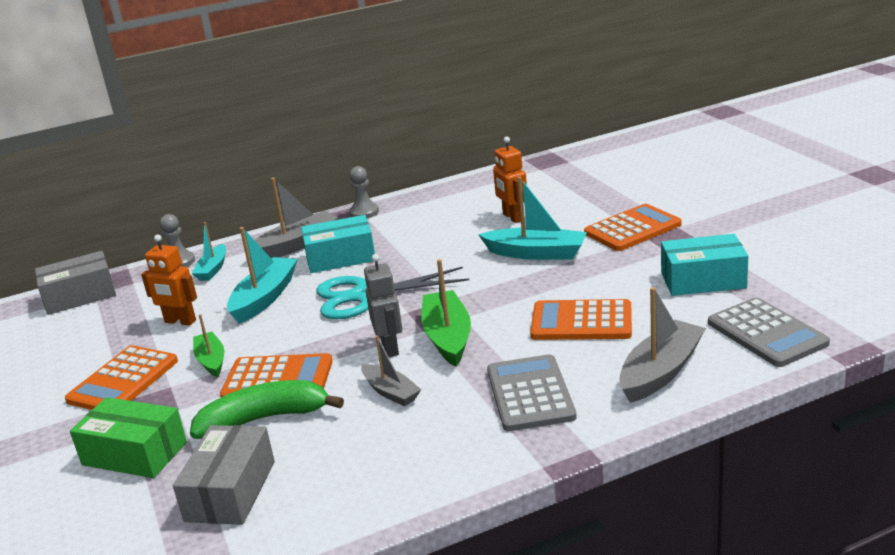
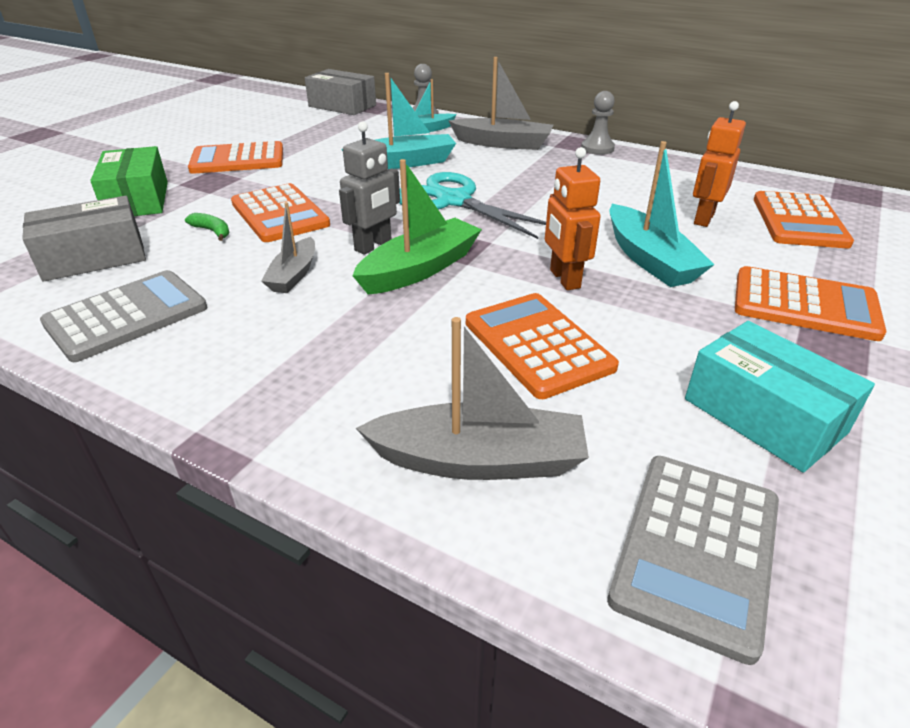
camera: 50 degrees right, 10 degrees up
(180, 321) = (337, 147): orange robot -> orange robot (564, 279)
(211, 360) = (289, 178): green boat -> none
(264, 419) = (212, 231): green banana -> green banana, size x0.43
(340, 257) = (506, 167): turquoise box -> none
(530, 394) = (347, 363): grey calculator -> grey calculator (126, 316)
(553, 191) = (799, 221): none -> orange calculator

